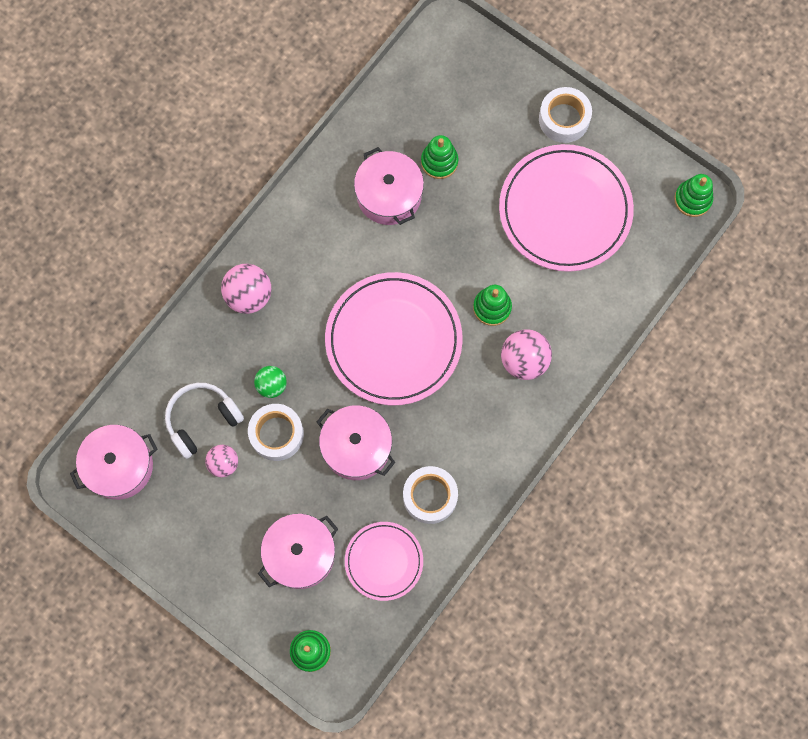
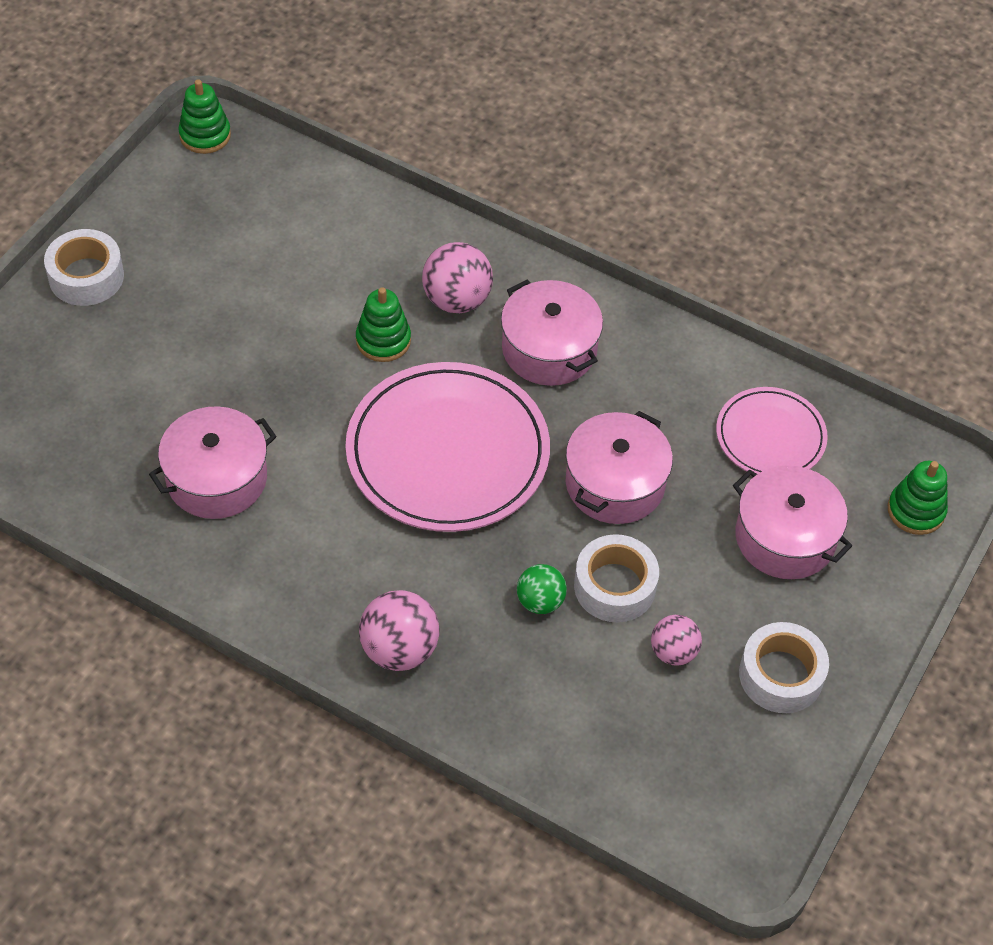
camera: 100 degrees left, 20 degrees down
(119, 466) = (707, 800): pink pot -> pink pot (549, 349)
(202, 420) = (611, 690): white headphones -> none
(430, 496) = (668, 391): white tape -> white tape (781, 675)
(439, 162) = (159, 419): green stacking toy -> none
(565, 210) = (229, 268): pink plate -> none

